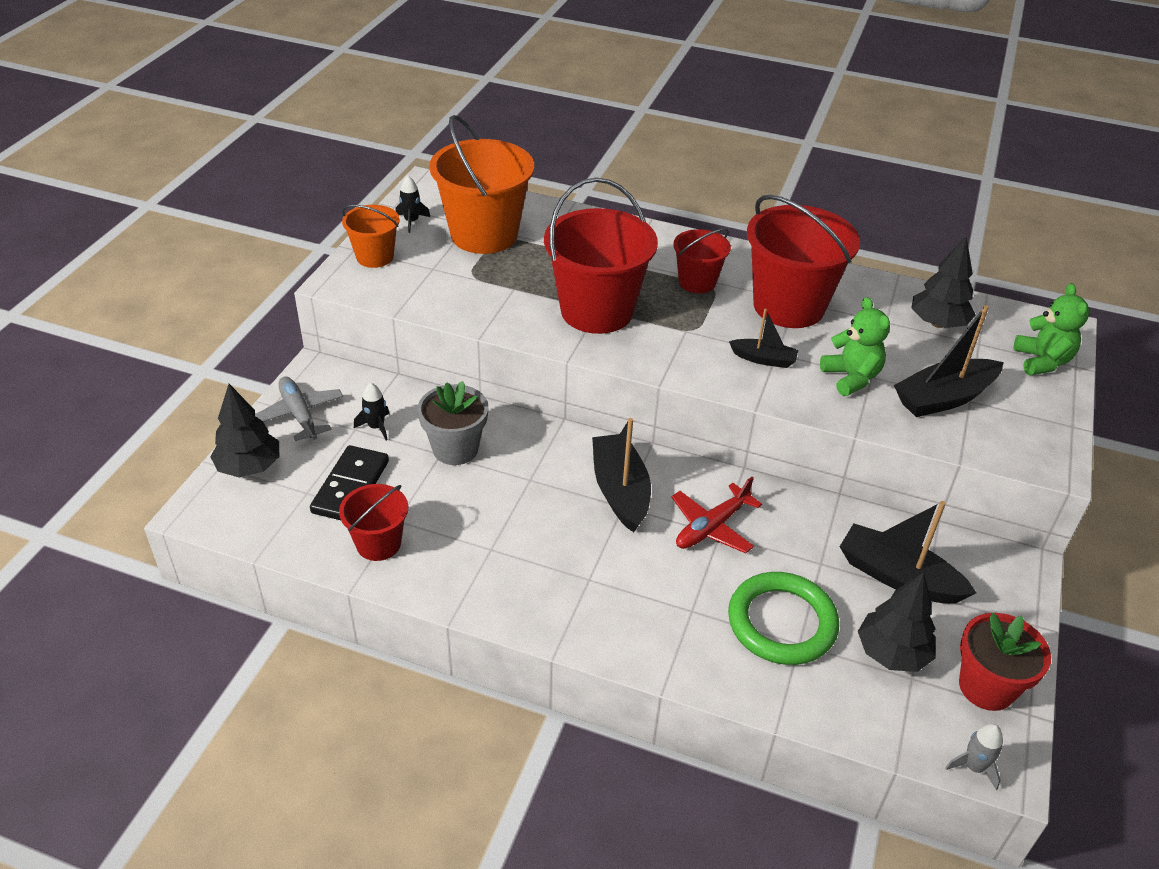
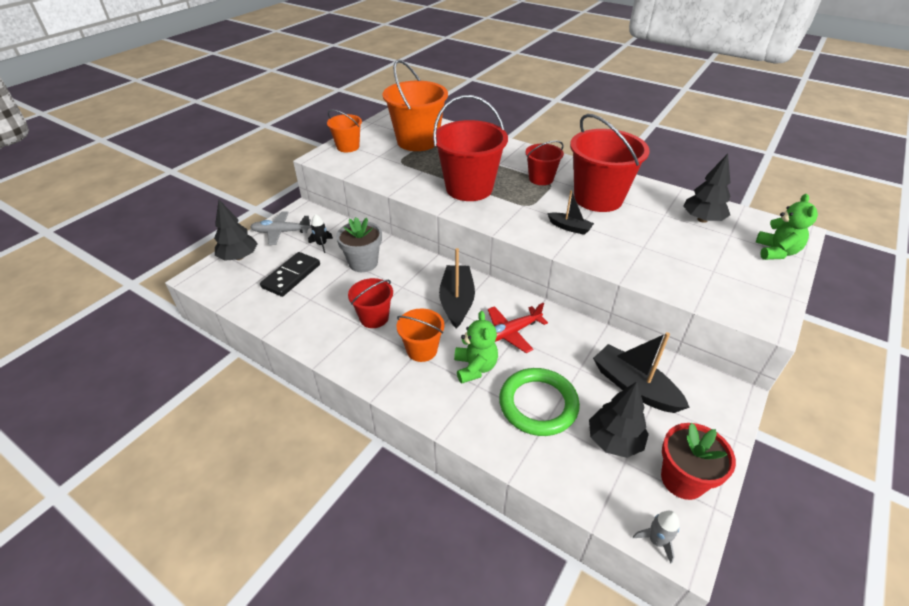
camera: 15 degrees right, 0 degrees up
(299, 414) = (281, 232): grey plane -> grey plane turned 75 degrees counterclockwise
(378, 543) = (292, 311): red bucket -> red bucket (374, 318)
(411, 221) = (378, 131): black rocket -> none
(596, 572) = (422, 350): none -> orange bucket
(851, 378) = (628, 246): green teddy bear -> green teddy bear (475, 367)
(944, 398) = (694, 267): black boat -> none

